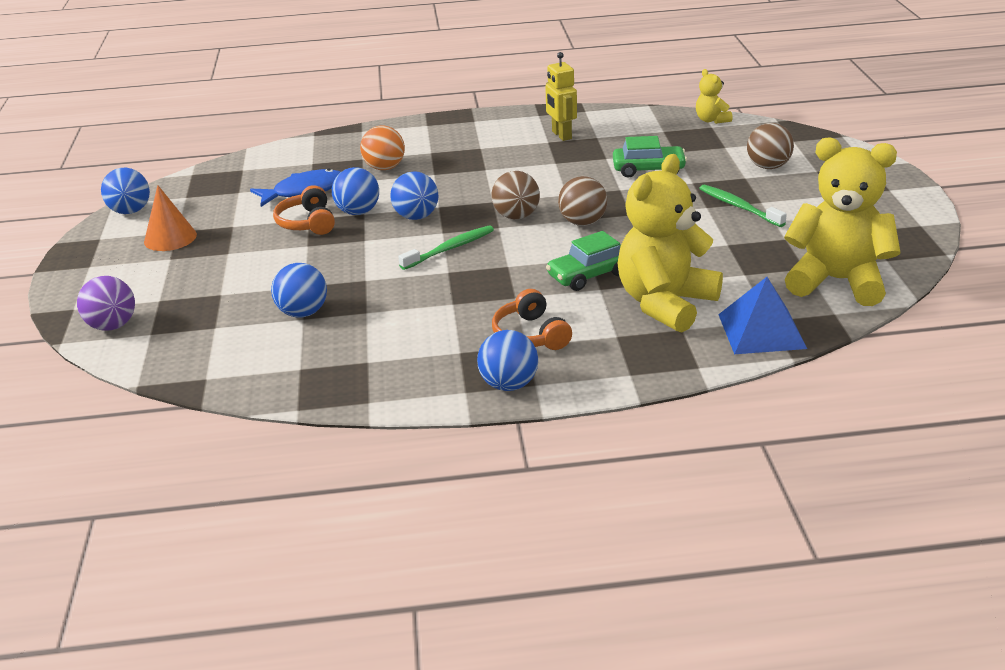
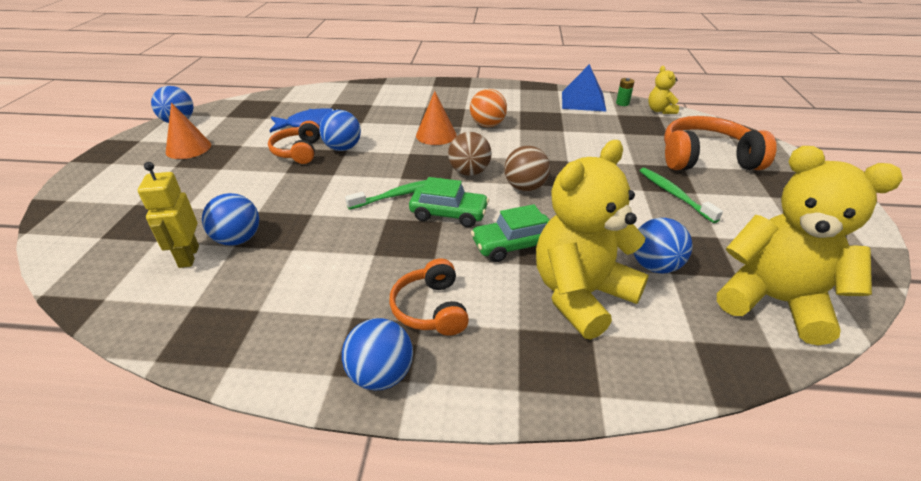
camera: 10 degrees right, 5 degrees up
(112, 326) = (78, 223): purple ball -> none
(384, 168) = (384, 114): orange ball -> orange ball (487, 125)
(416, 216) = (386, 159): blue ball -> blue ball (655, 266)
(460, 183) = (436, 135): none -> orange cone
(561, 135) = (532, 107): yellow robot -> yellow robot (188, 256)
(648, 169) = (597, 146): green car -> green car (449, 214)
(666, 117) = (622, 103): none -> green battery
(762, 331) = (682, 355): blue pyramid -> blue pyramid (583, 101)
(768, 166) = (706, 158): brown ball -> orange headphones

